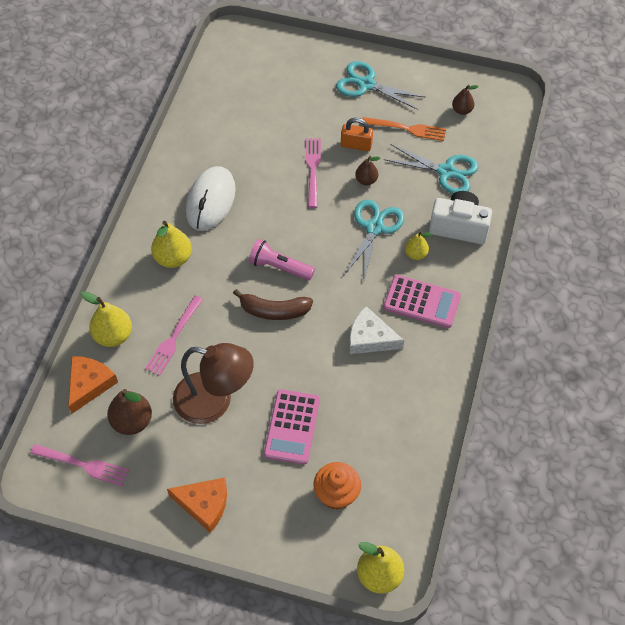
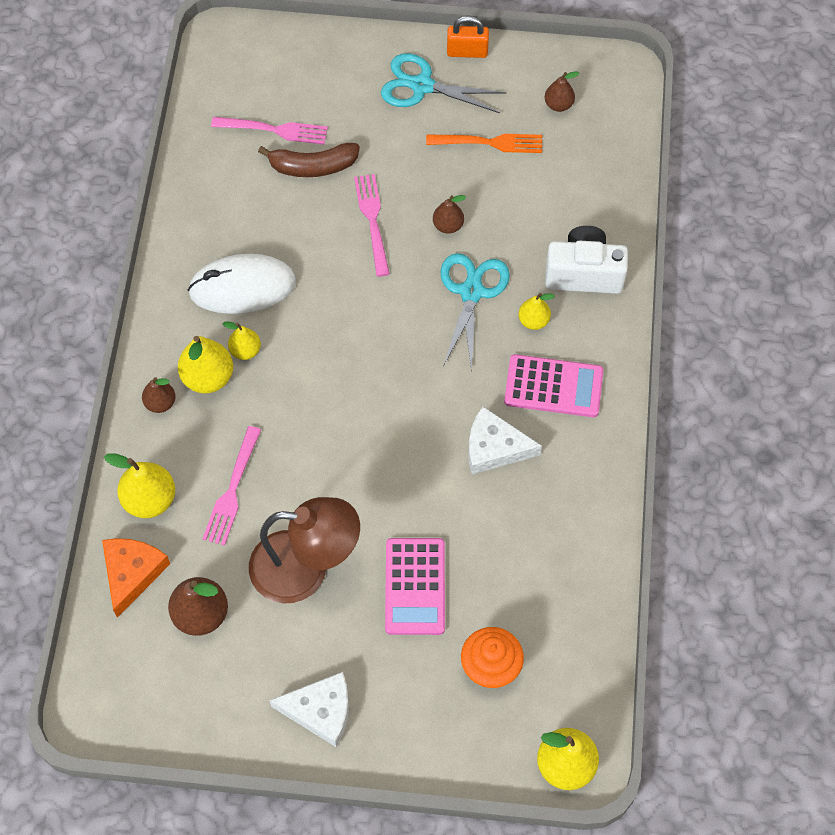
camera: 10 degrees left, 5 degrees up
(83, 465) = (148, 685): pink fork -> pink fork (274, 130)
(135, 270) = (160, 403): none -> brown pear
(203, 244) = (245, 350): none -> yellow pear
(204, 504) = (320, 711): orange cheese -> white cheese
(211, 201) = (242, 287): white mouse -> white mouse turned 75 degrees clockwise
(274, 311) = (359, 430): brown banana -> brown banana (312, 166)
(279, 267) = (354, 368): pink flashlight -> none
(356, 145) = (425, 176): orange padlock -> orange padlock (467, 51)
(446, 171) = (553, 197): turquoise scissors -> none

